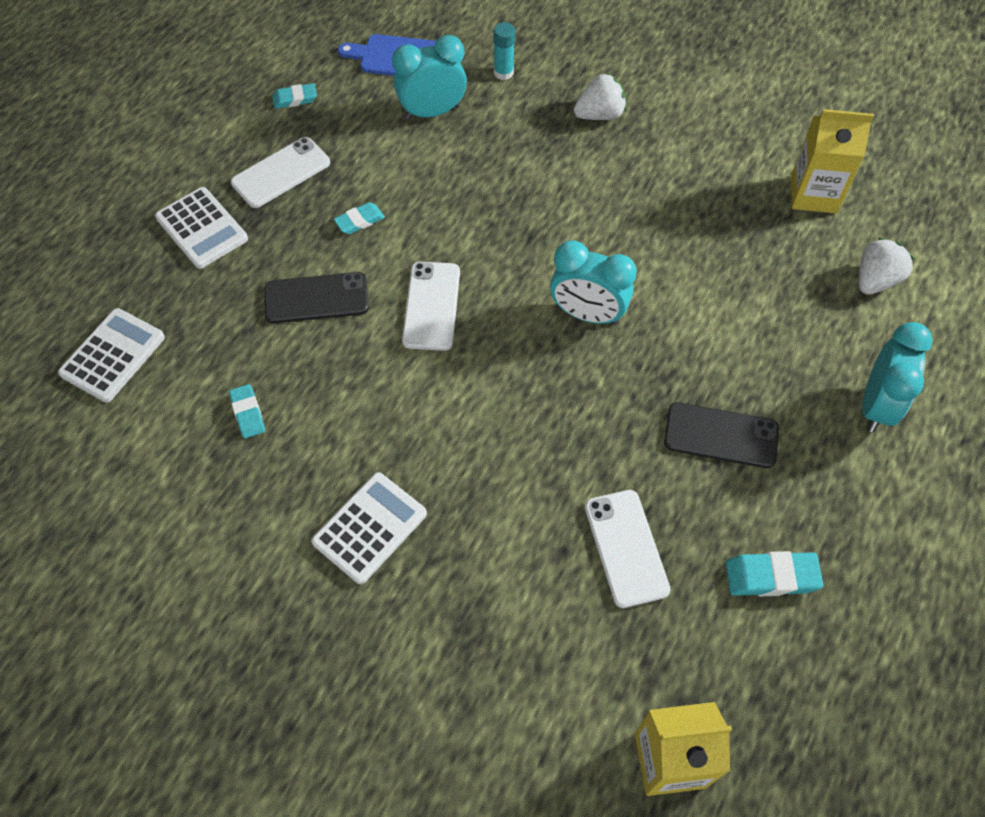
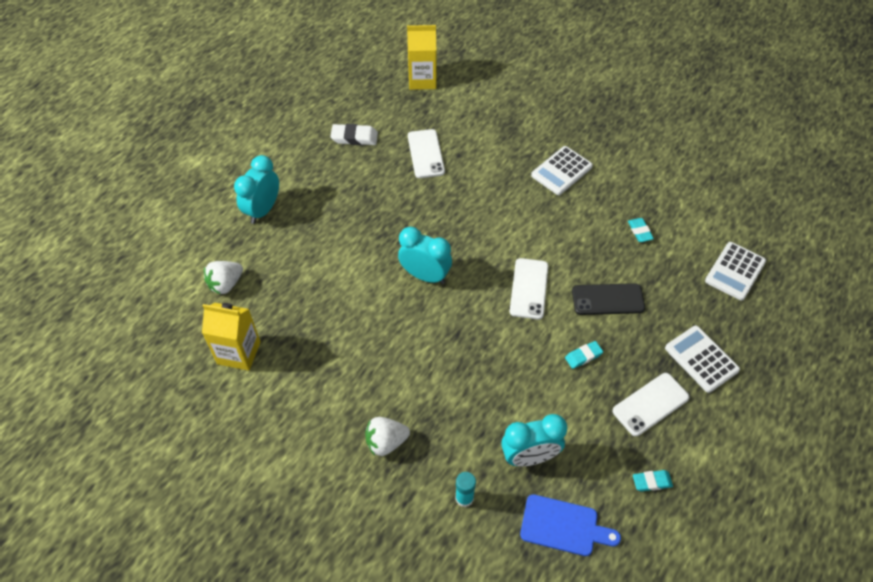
camera: 175 degrees left, 5 degrees down
(721, 435) = (360, 201): black phone -> none
(771, 577) = (354, 137): turquoise eraser -> white eraser

